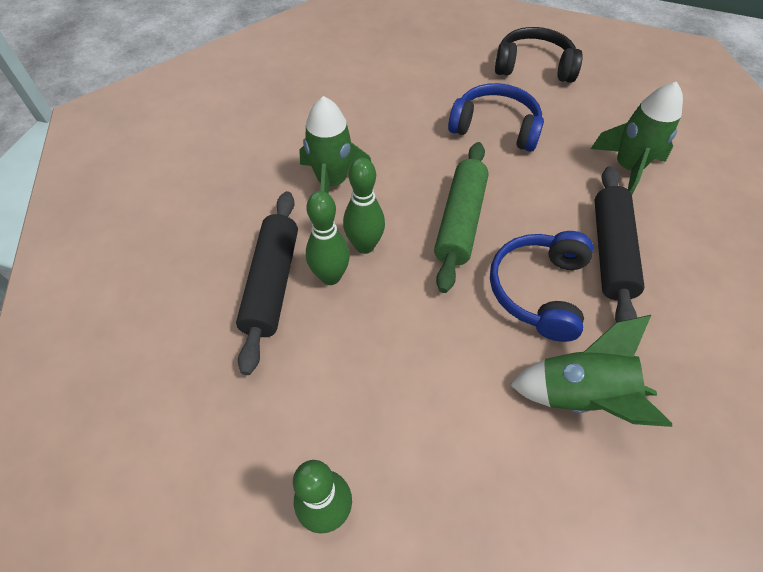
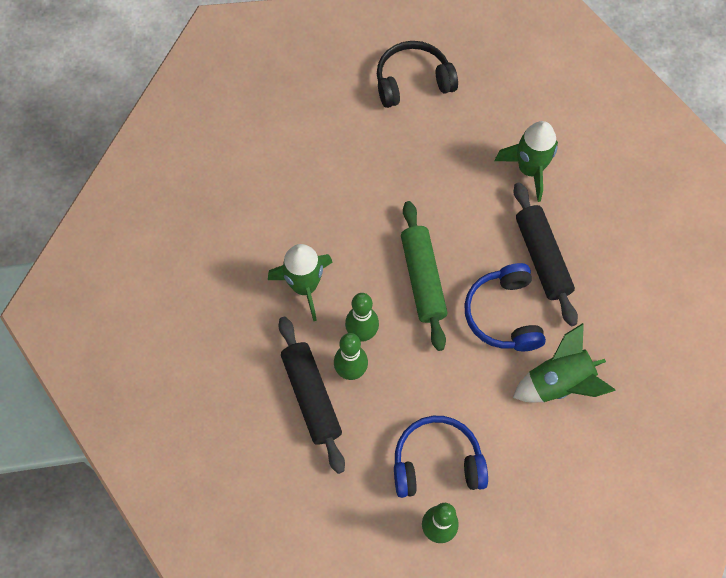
camera: 25 degrees left, 10 degrees up
(495, 128) = (409, 170): blue headphones -> blue headphones (437, 463)

